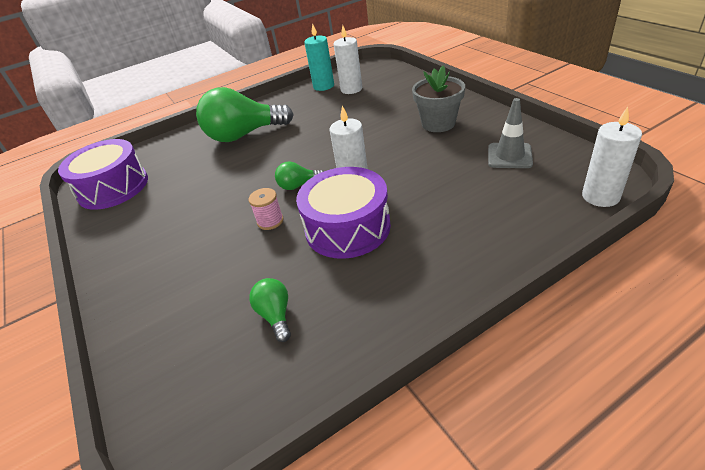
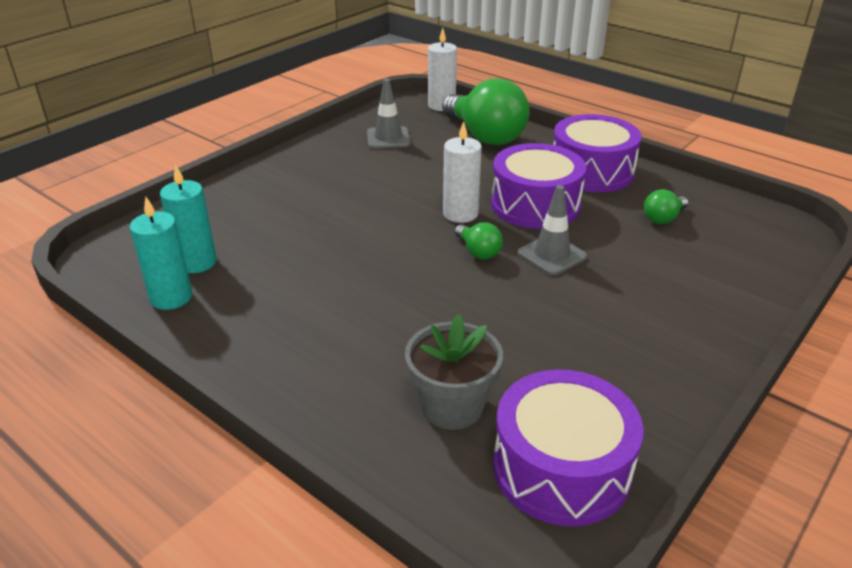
camera: 115 degrees left, 5 degrees down
(244, 135) = (355, 347): green light bulb -> green light bulb (485, 136)
(270, 221) = (551, 255): pink spool -> grey traffic cone
(351, 89) = (197, 262): white candle -> turquoise candle
(396, 287) = (591, 171): none -> purple drum
(438, 123) = (321, 178): grey flower pot -> grey flower pot (452, 406)

